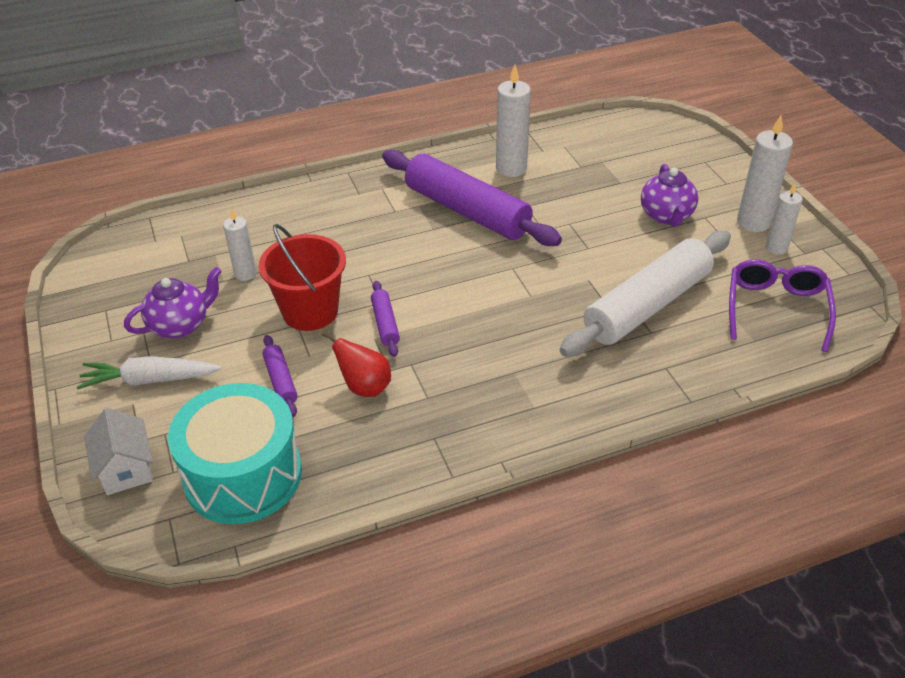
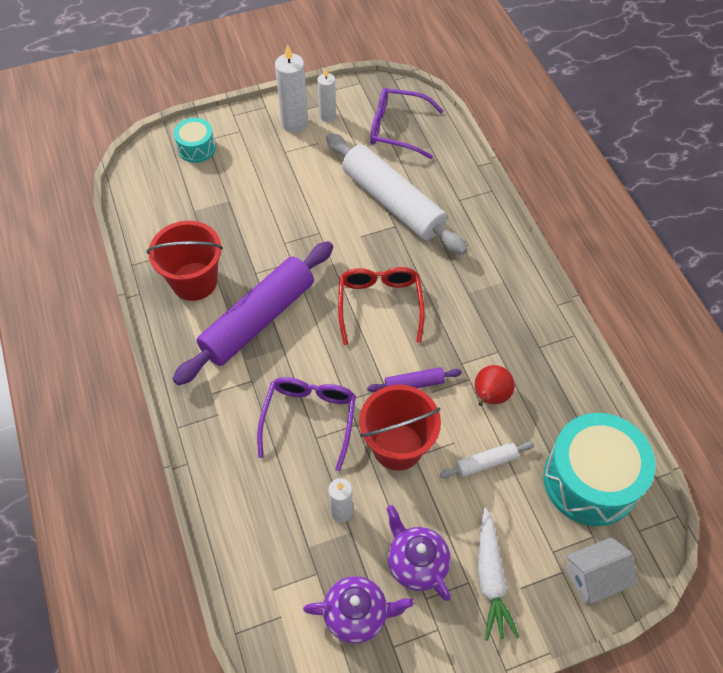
camera: 90 degrees left, 15 degrees up
(281, 381) = (486, 462): purple rolling pin -> white rolling pin
(349, 250) = (309, 418): none -> purple glasses
(491, 296) = (380, 304): none -> red glasses
(511, 168) = (194, 281): white candle -> red bucket
(666, 216) = (281, 175): purple teapot -> purple teapot (357, 614)
(690, 156) = (196, 148): none -> turquoise drum

